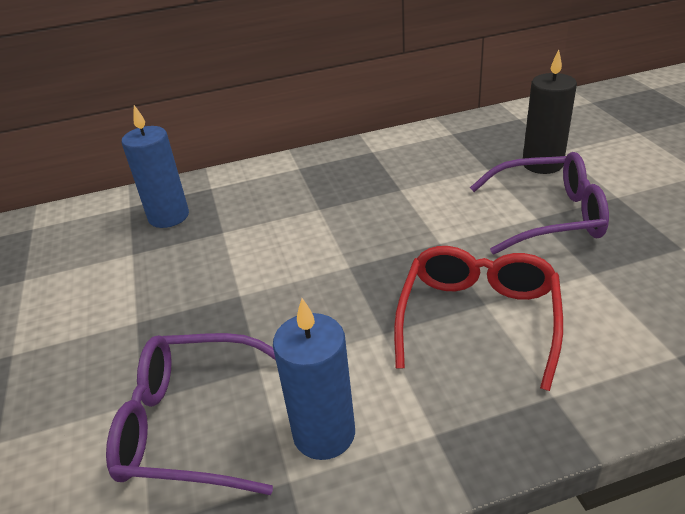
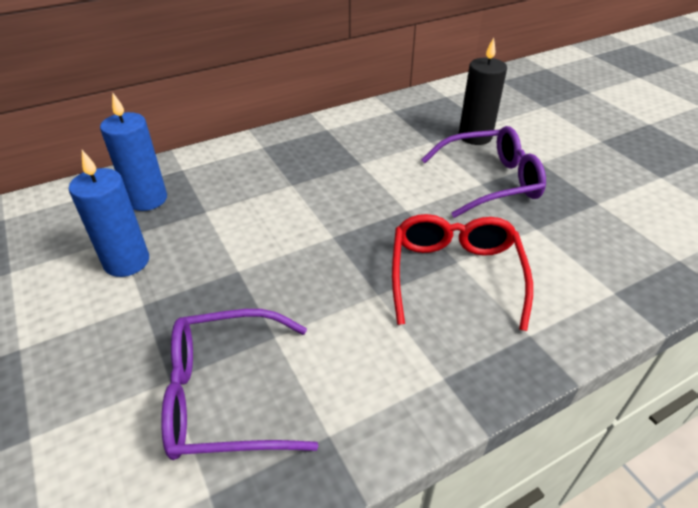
camera: 15 degrees left, 5 degrees up
(324, 433) = (349, 389): blue candle -> blue candle (127, 262)

